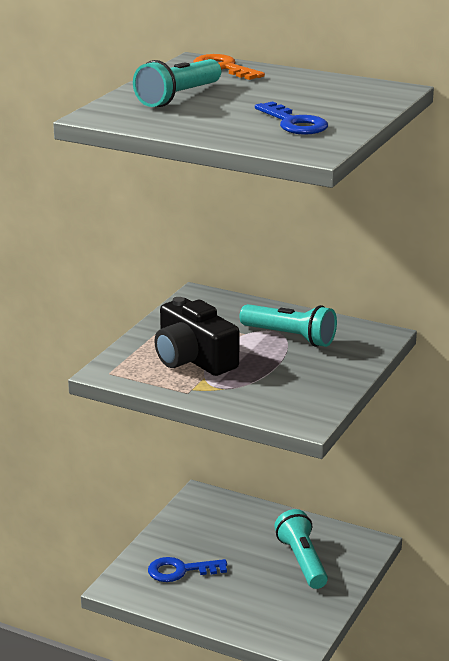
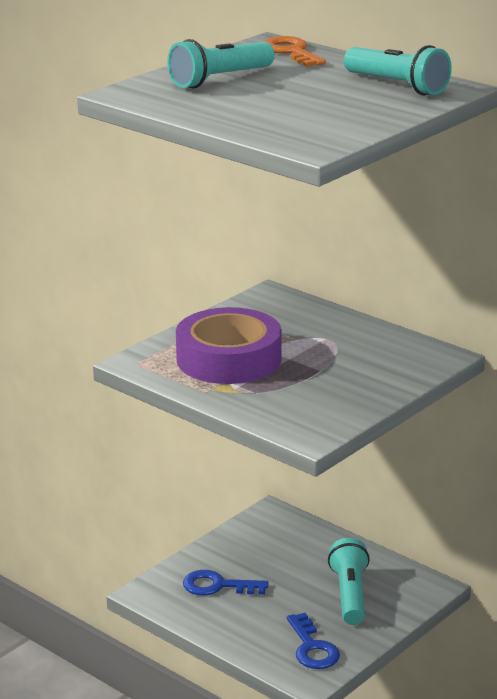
camera: 15 degrees right, 0 degrees up
(193, 359) = (229, 359): black camera -> purple tape
(290, 337) = (343, 348): turquoise flashlight -> turquoise flashlight (398, 86)
(294, 123) = (317, 116): blue key -> blue key (312, 648)

